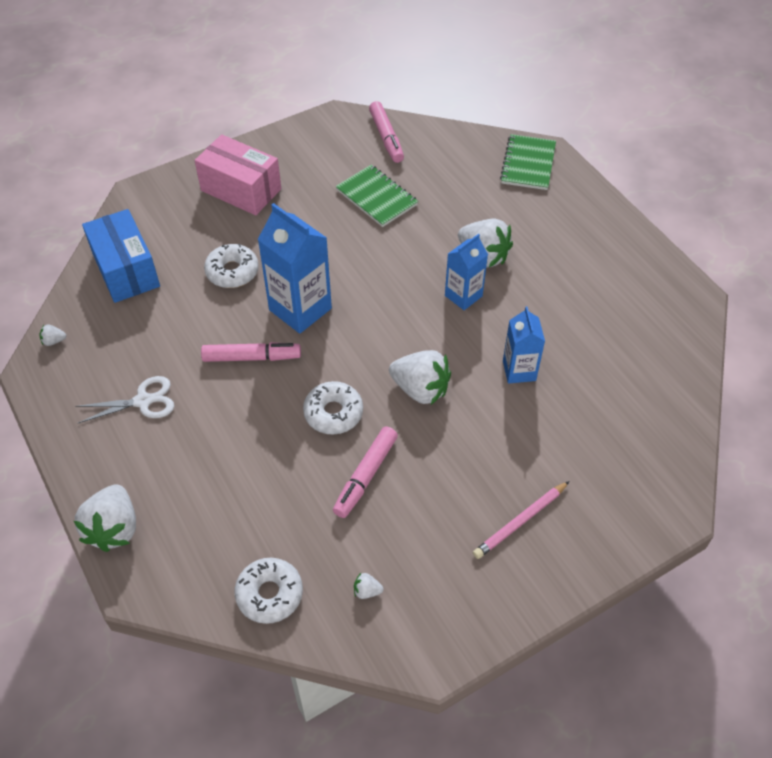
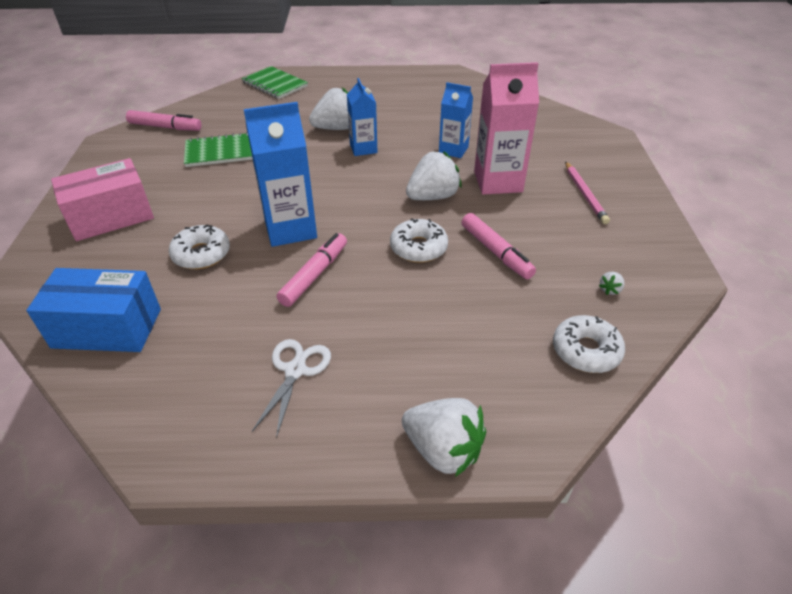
camera: 60 degrees left, 10 degrees down
(54, 341) = (134, 425): white strawberry -> none
(487, 433) = (498, 182): none -> pink carton

